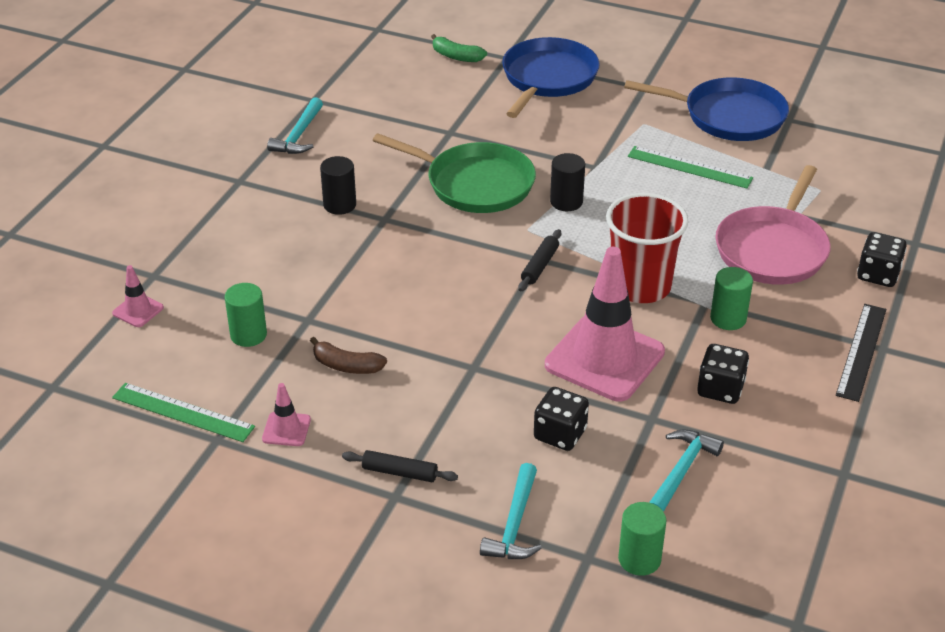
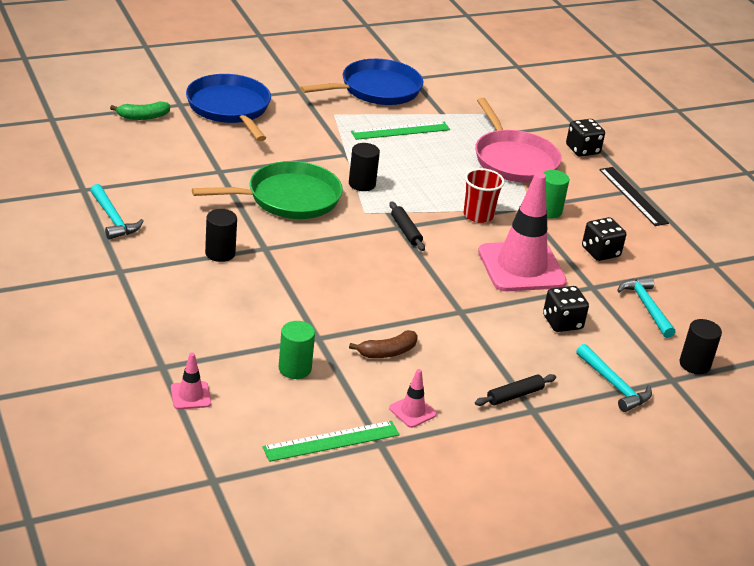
camera: 50 degrees left, 5 degrees down
(639, 559) = (694, 364): green cylinder -> black cylinder
(640, 286) = (478, 215): red cup -> red cup, size x0.63

